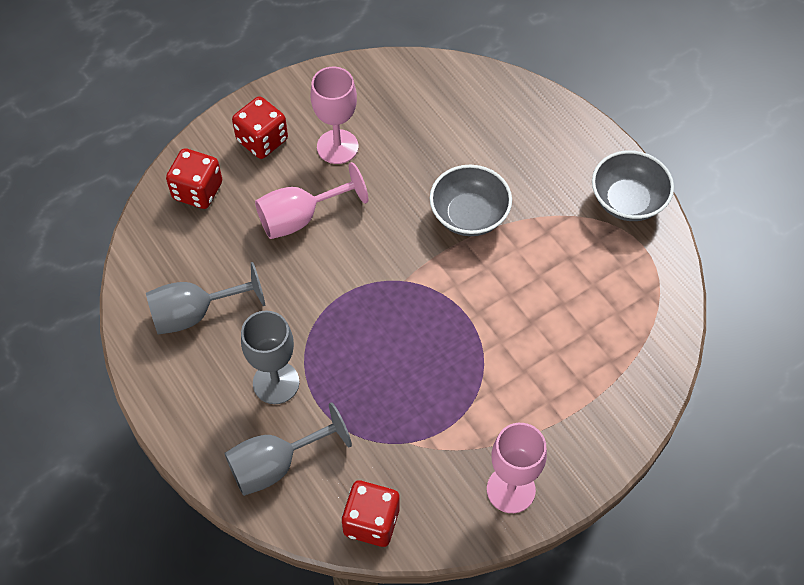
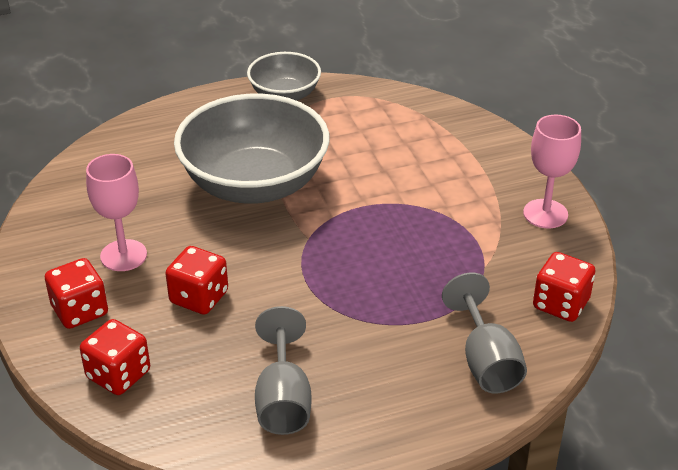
camera: 75 degrees left, 20 degrees down
(276, 382) = (392, 347): grey goblet -> none
(300, 218) = (199, 297): pink goblet -> red dice
(469, 215) = (254, 184): grey bowl -> grey bowl, size x1.87

